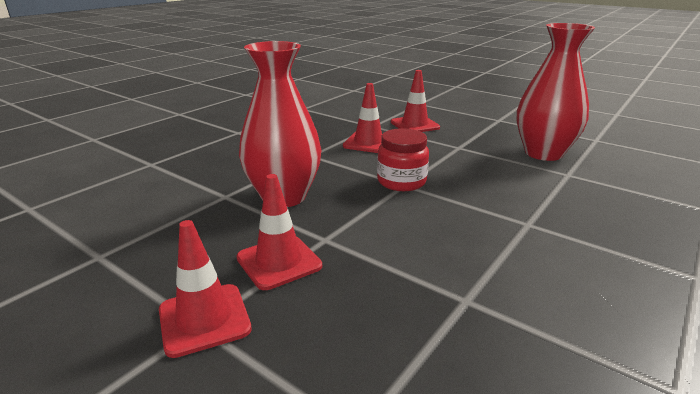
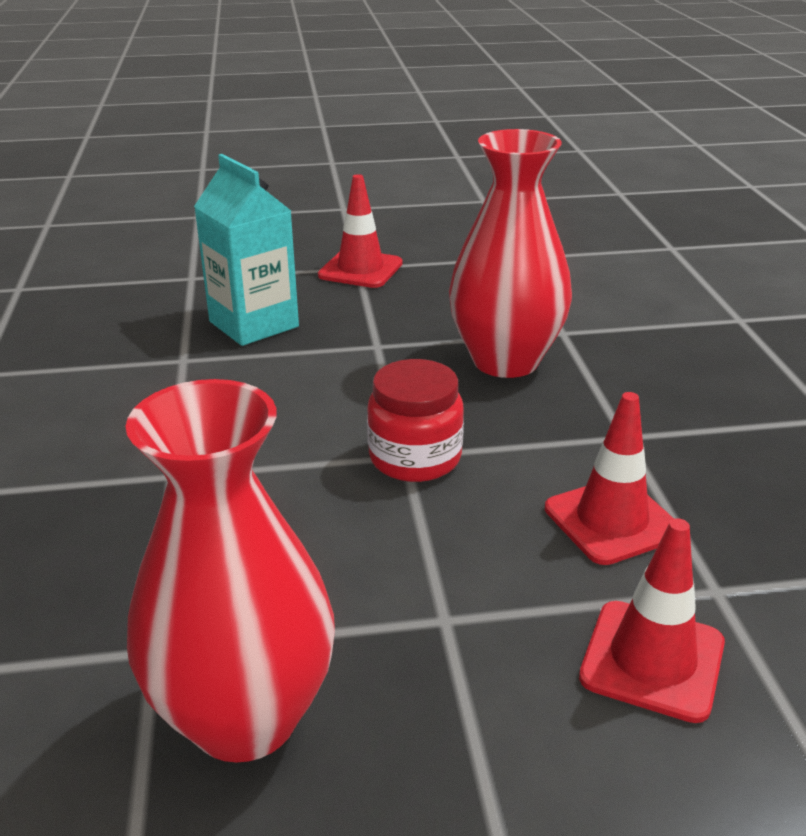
camera: 135 degrees right, 5 degrees up
(279, 262) = (380, 313): red traffic cone -> none
(376, 305) = (254, 324): none -> turquoise carton

